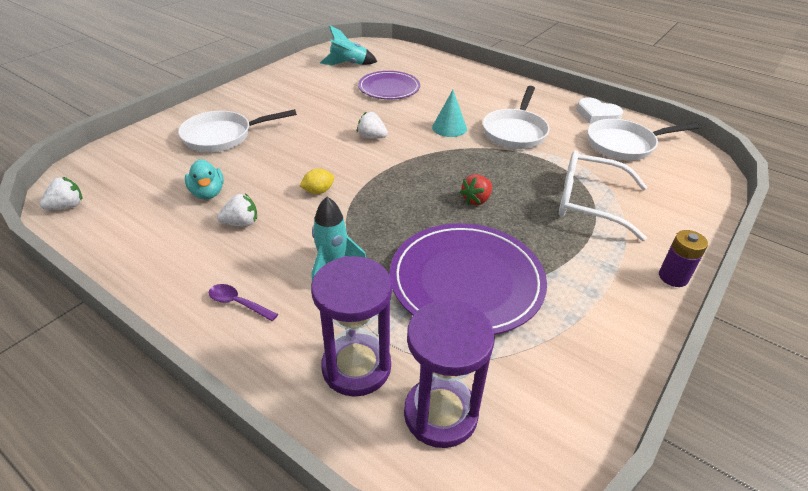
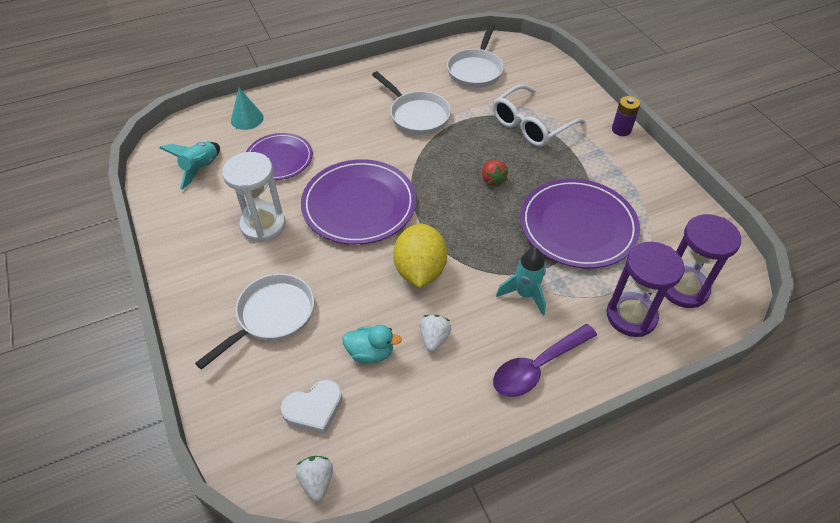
camera: 60 degrees left, 10 degrees up
(222, 136) = (272, 316): white pan -> white pan turned 150 degrees counterclockwise
(238, 303) = (537, 367): purple spoon -> purple spoon, size x1.91
(312, 104) = (263, 225): none -> white hourglass
(318, 191) = (420, 271): yellow lemon -> yellow lemon, size x2.20
(371, 137) = (359, 205): white strawberry -> purple plate
(449, 128) = (381, 150): turquoise cone -> turquoise cone (247, 119)
(597, 114) = (426, 60): white heart -> white heart (314, 409)

